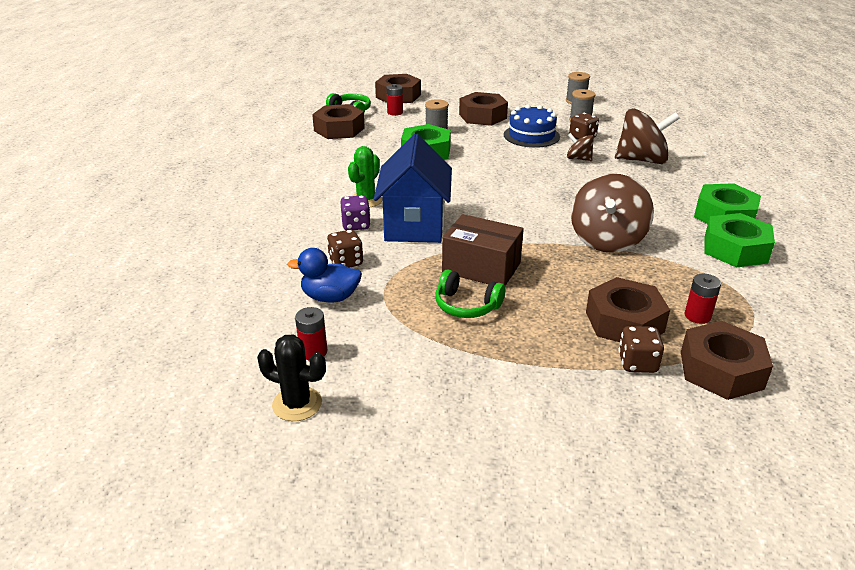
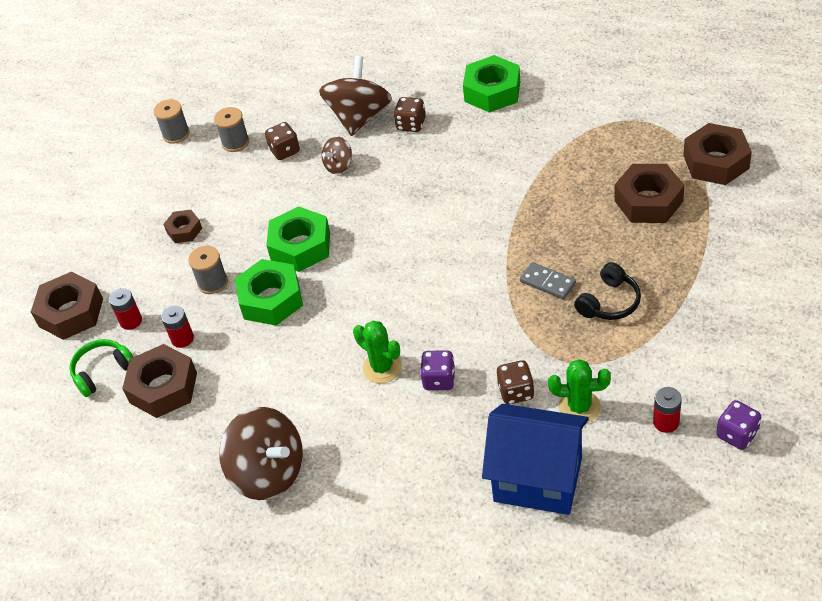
camera: 70 degrees left, 15 degrees up
(297, 404) = (737, 434): black cactus -> purple dice
(330, 297) = (579, 407): blue duck -> green cactus
(414, 226) = (454, 327): blue house -> blue house (538, 479)
(466, 305) = (609, 302): green headphones -> black headphones
(481, 267) = (547, 282): brown box -> grey domino
(482, 116) = (184, 230): brown nut -> brown nut, size x0.56
(531, 136) = (262, 194): blue cake -> none
(607, 240) = (517, 182): brown spinning top -> brown spinning top (268, 472)
(637, 363) = (703, 206): brown dice -> brown dice (411, 124)
(697, 316) = (646, 155): red battery -> red battery (182, 338)
(735, 249) = (551, 102): green nut -> green nut (300, 246)

